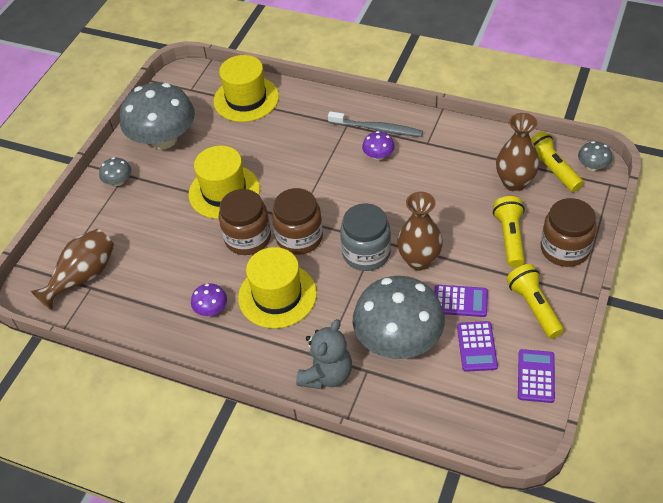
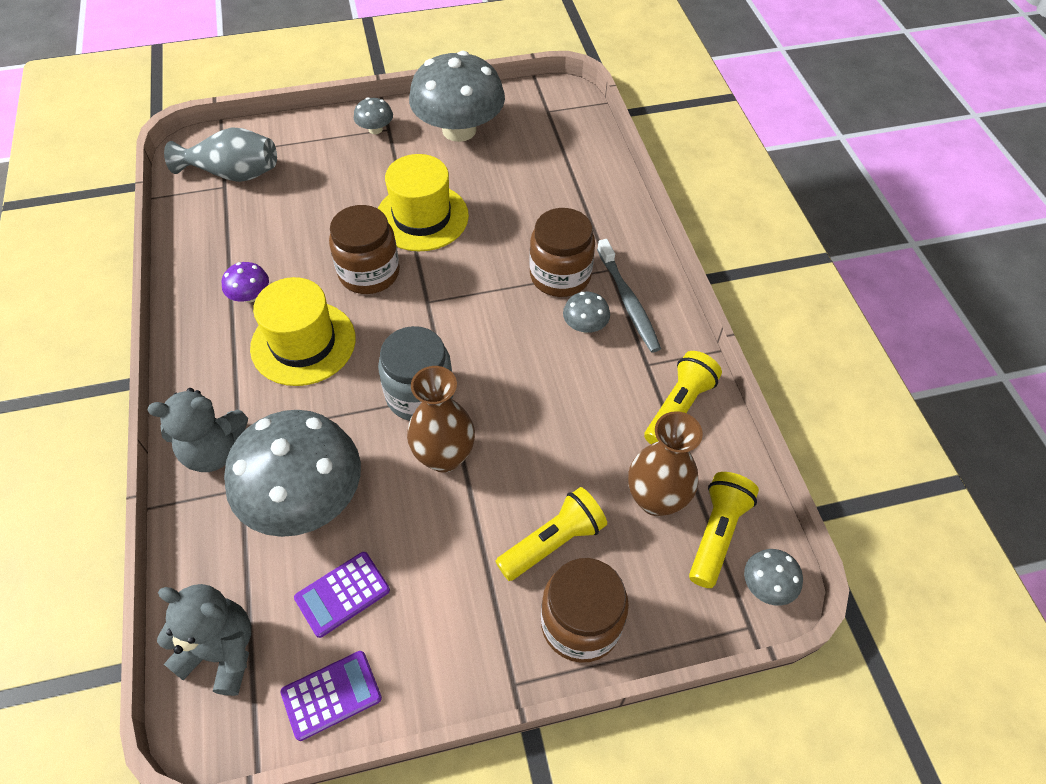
camera: 50 degrees right, 5 degrees up
(83, 277) = (233, 174): brown vase -> grey vase
(246, 99) = (573, 161): yellow hat -> none
(299, 237) = (401, 318): brown jar -> brown jar (560, 275)
(378, 155) = (585, 325): purple mushroom -> grey mushroom
(460, 301) = (406, 536): purple calculator -> none
(475, 420) = (222, 652): none -> grey teddy bear
(534, 307) = (450, 633): yellow flashlight -> yellow flashlight (678, 407)

